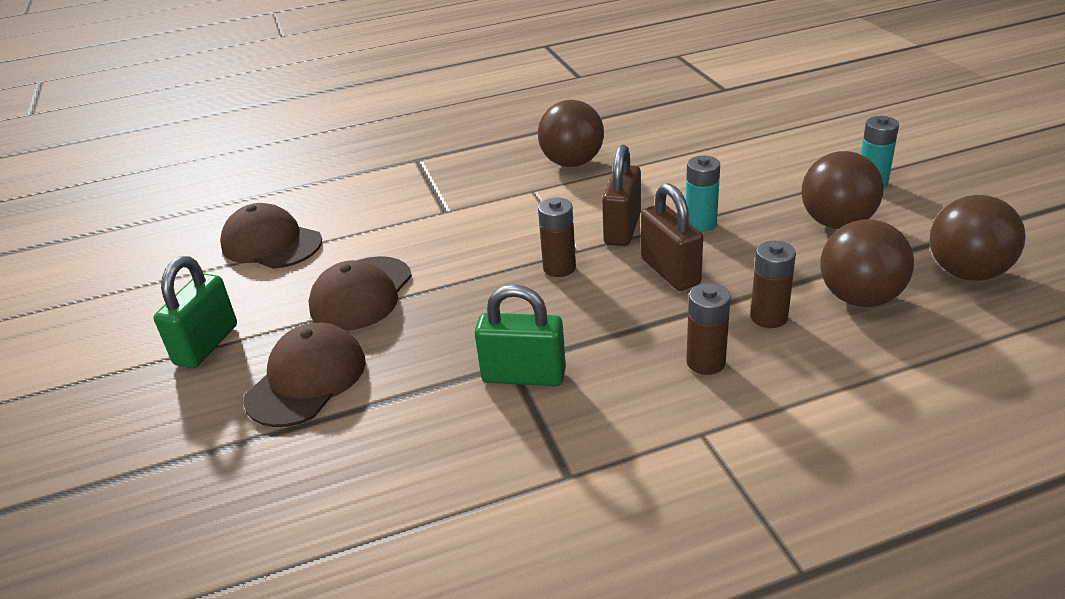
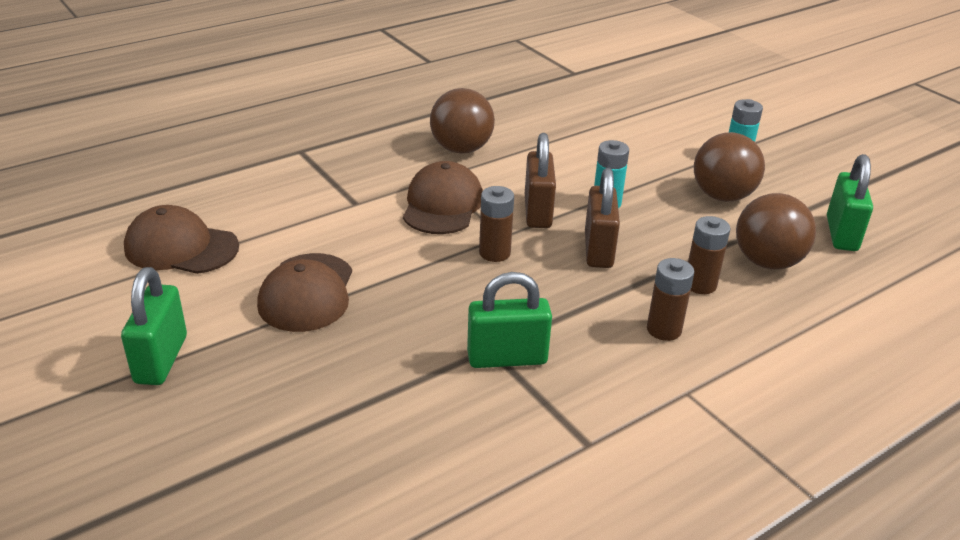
camera: 20 degrees left, 0 degrees up
(307, 380) = (291, 384): brown cap -> brown cap (442, 205)
(670, 272) = (598, 250): brown padlock -> brown padlock turned 45 degrees clockwise
(967, 272) = (841, 234): brown ball -> green padlock

